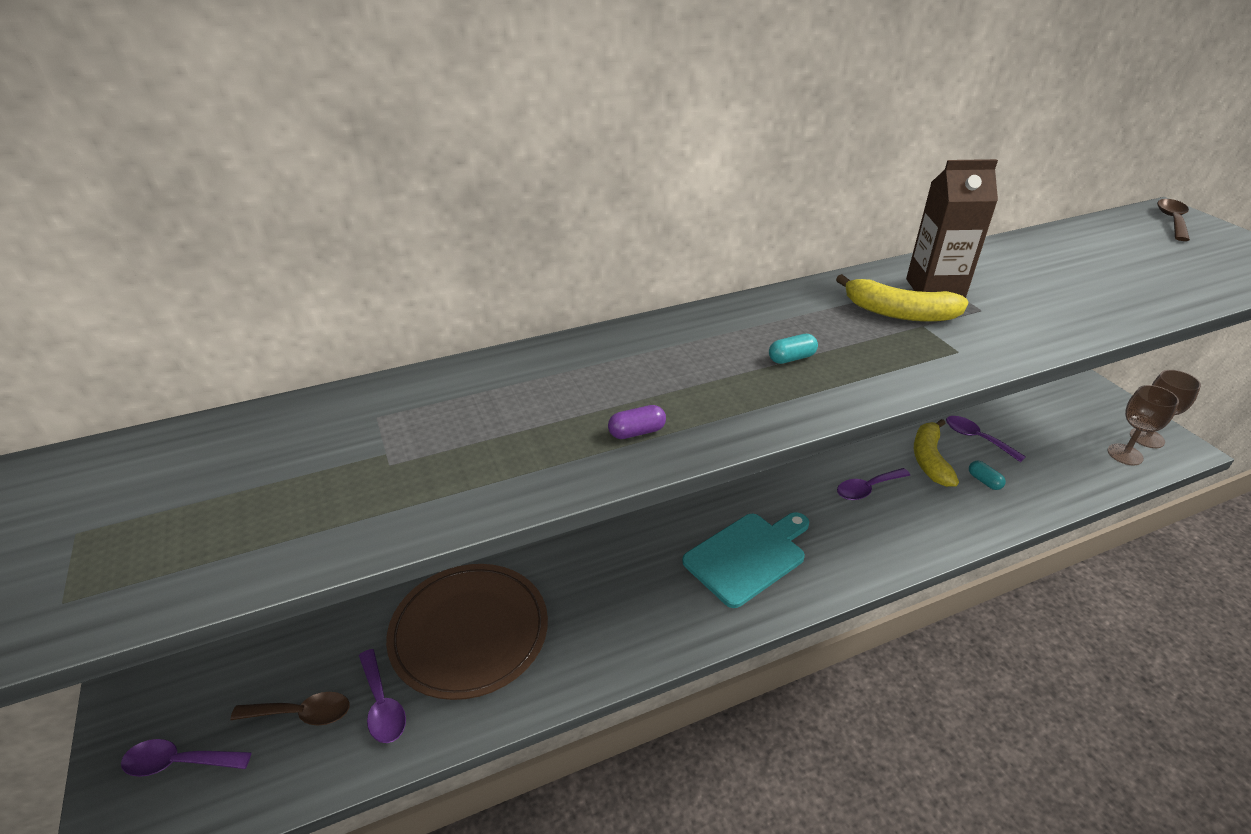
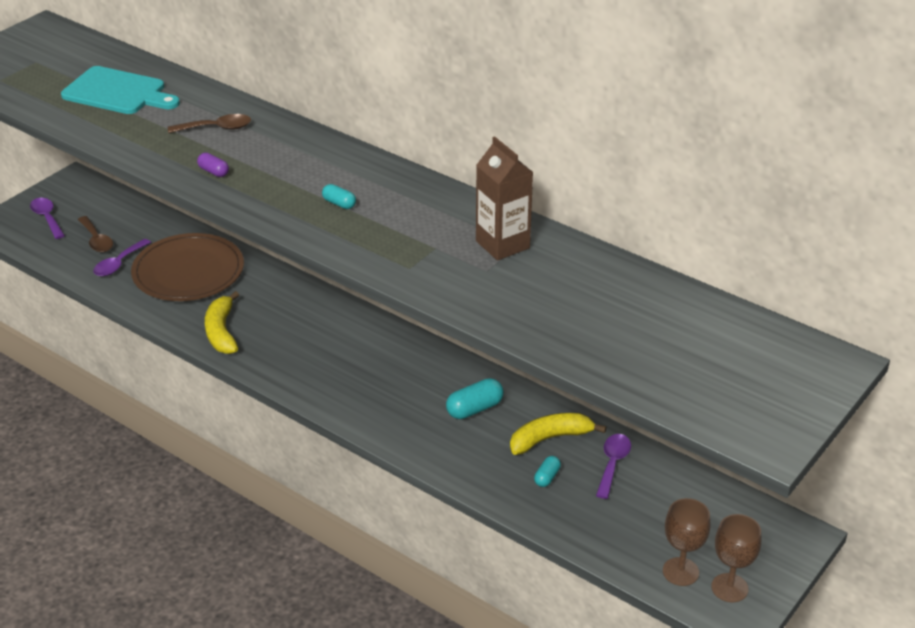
camera: 60 degrees right, 0 degrees up
(748, 556) = (343, 365): turquoise cutting board -> turquoise cutting board (118, 92)
(867, 489) = (474, 409): purple spoon -> turquoise capsule
(899, 313) = (445, 234): yellow banana -> yellow banana (221, 332)
(1172, 220) = (810, 363): brown spoon -> brown spoon (216, 128)

